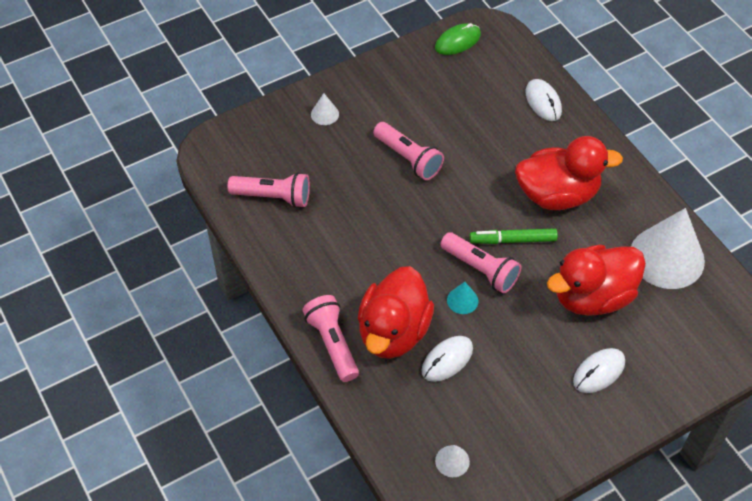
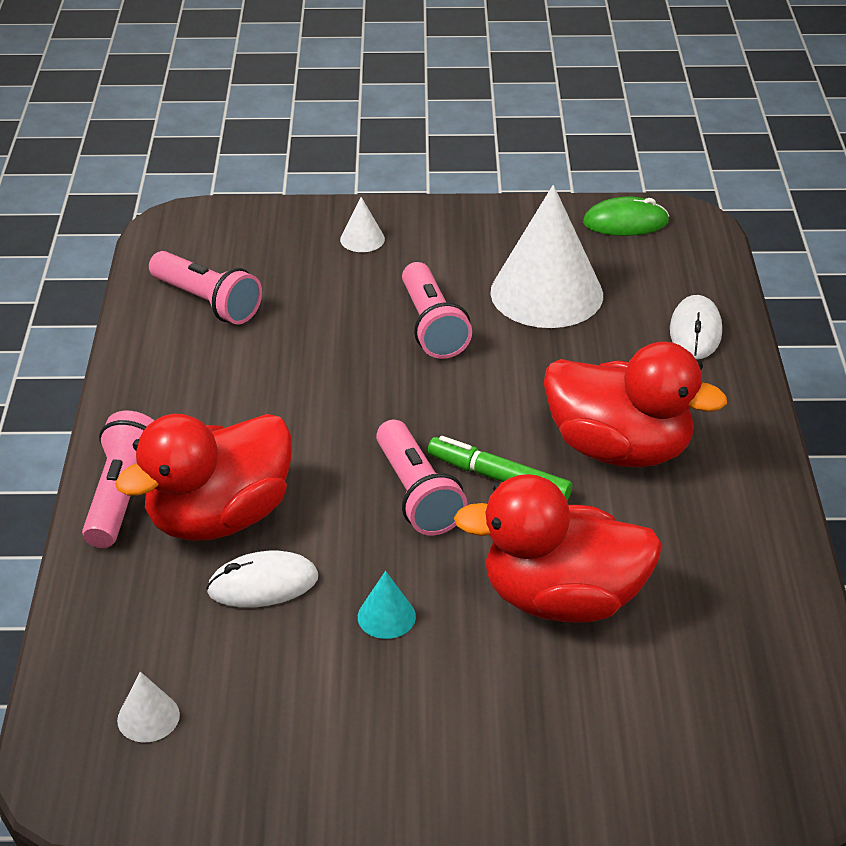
camera: 30 degrees right, 15 degrees down
(462, 300) = (354, 521): turquoise cone -> turquoise cone (386, 616)
(599, 372) = (484, 704): white mouse -> none
(667, 257) = (734, 598): white cone -> white cone (546, 293)

